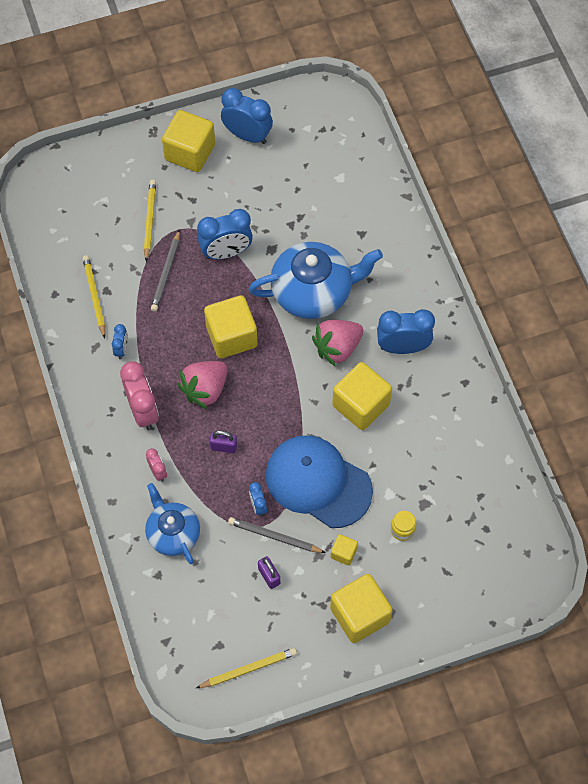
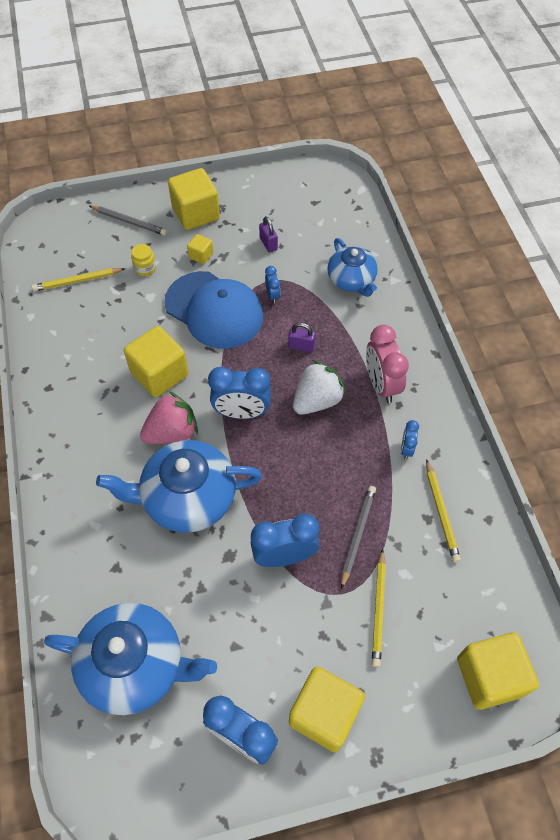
camera: 175 degrees left, 5 degrees down
(158, 472) = (366, 329): pink clock -> none
(205, 390) = (317, 400): pink strawberry -> white strawberry
(231, 336) = (285, 453): yellow cube -> yellow cube (489, 676)
(248, 669) = (291, 186): yellow pencil -> yellow pencil (77, 281)
(274, 537) = (260, 271): grey pencil -> grey pencil (129, 222)
(331, 171) = (135, 665): none -> blue teapot
(402, 347) = (102, 427): blue clock -> blue clock (242, 412)

